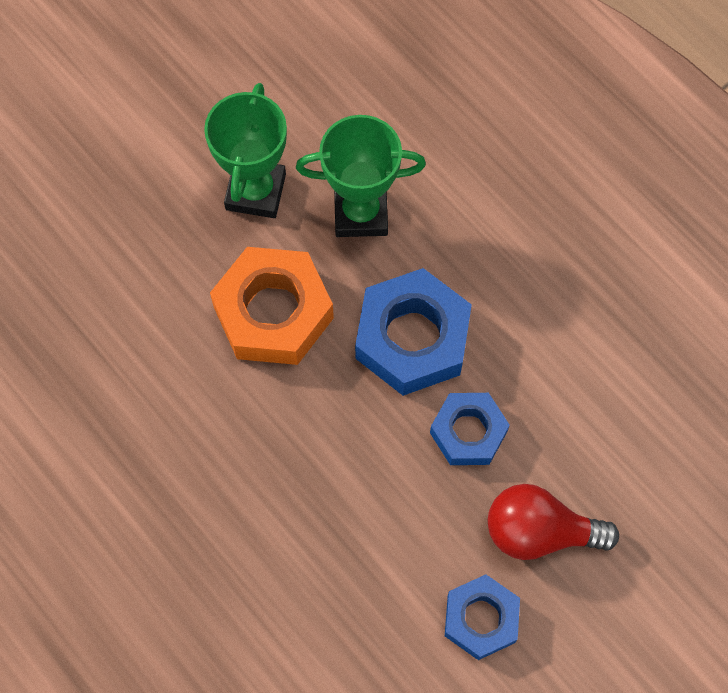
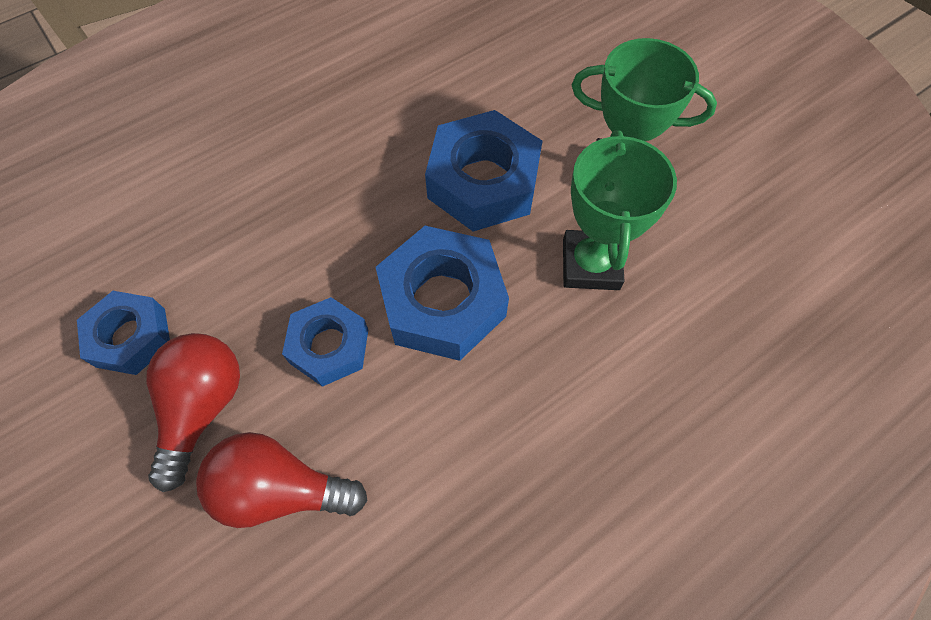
camera: 95 degrees right, 5 degrees down
(273, 313) = (483, 182): orange nut -> blue nut
(599, 449) = (281, 489): none -> red light bulb

